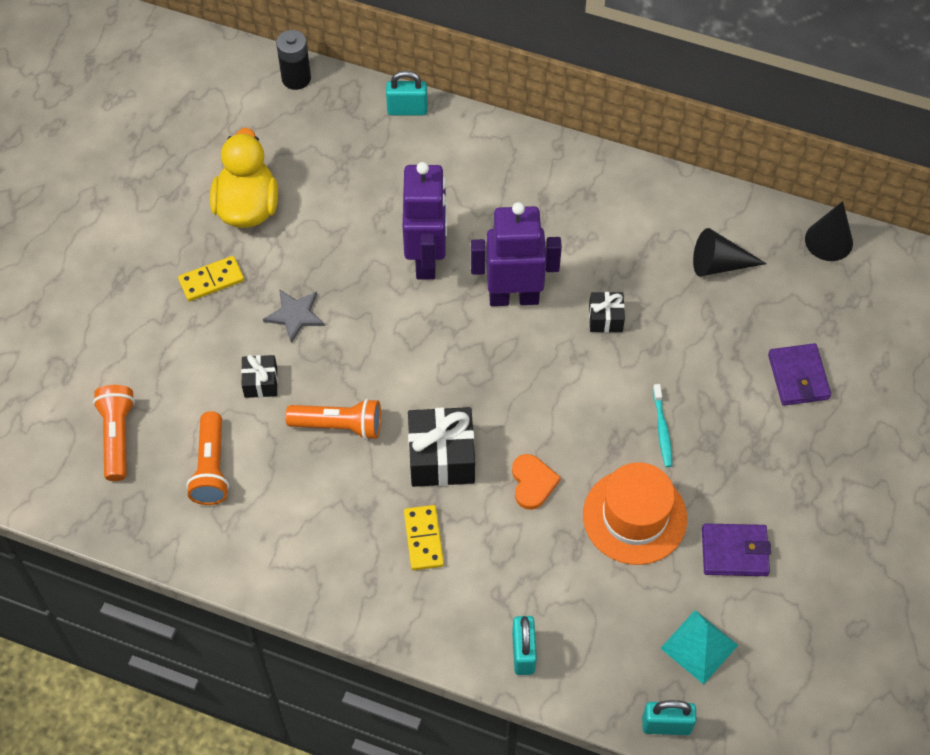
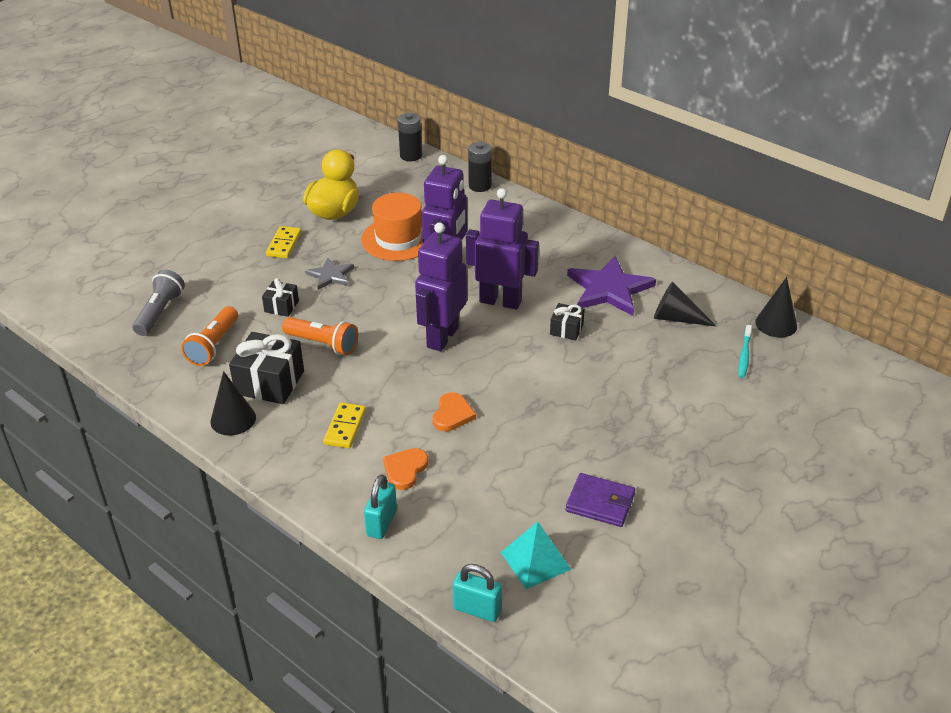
camera: 20 degrees right, 20 degrees down
(117, 437) = (160, 312): orange flashlight -> grey flashlight
(211, 280) = (284, 244): yellow domino -> yellow domino turned 75 degrees counterclockwise
(292, 568) = (233, 419): none -> black cone
(407, 110) = (480, 186): turquoise padlock -> black battery
(441, 457) = (389, 381): black gift -> black gift (270, 382)
(471, 373) = (442, 337): none -> purple robot
(516, 575) = (405, 470): none -> orange heart
(629, 241) = (609, 289): none -> purple star
(634, 516) = (525, 457): orange hat -> orange hat (398, 239)
(662, 430) = (577, 407): turquoise toothbrush -> turquoise toothbrush (744, 355)
(798, 377) = (711, 401): purple wallet -> none

